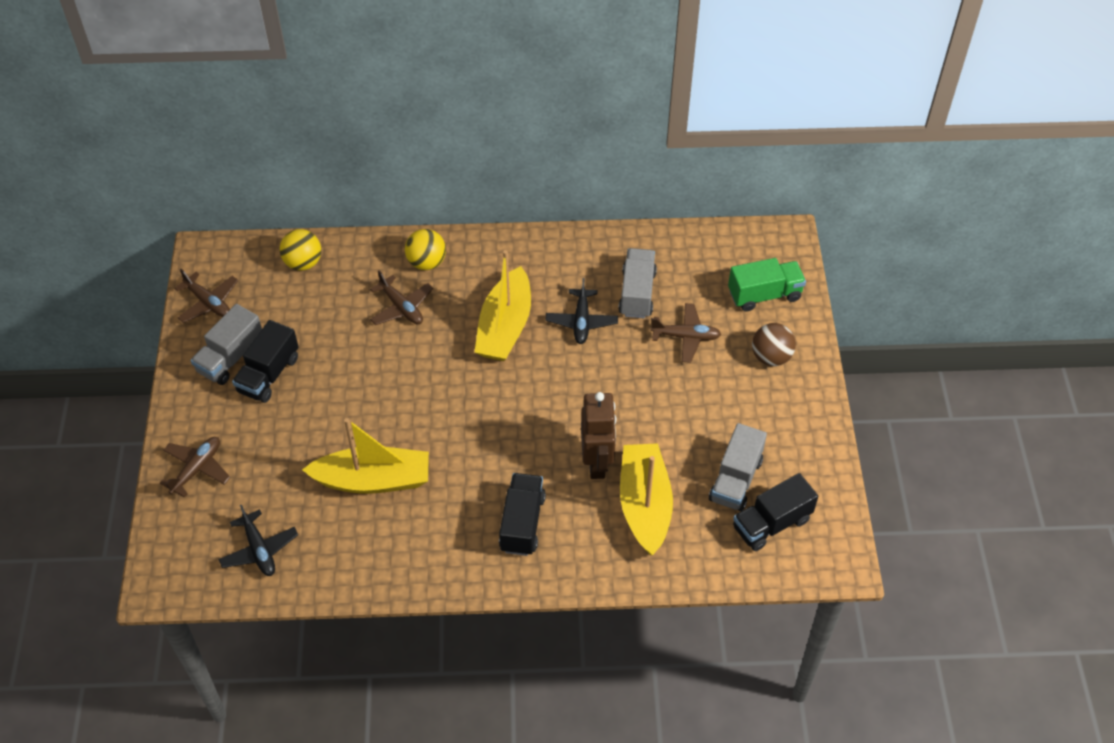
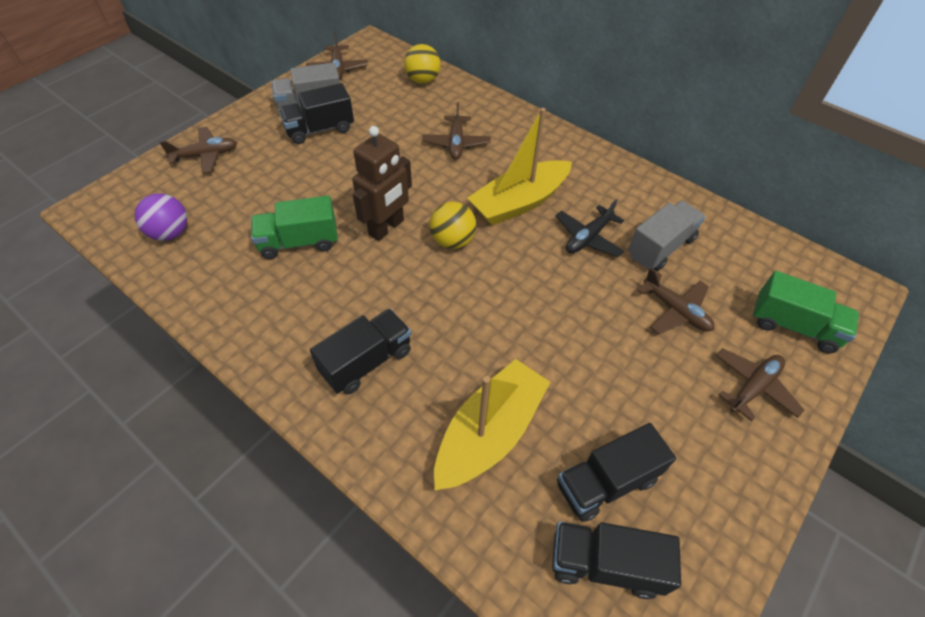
camera: 40 degrees right, 0 degrees up
(259, 549) = (170, 233): black plane -> purple ball
(373, 480) = (299, 242): yellow boat -> green truck
(426, 262) = (507, 126): yellow ball -> yellow ball (452, 241)
(597, 463) = (485, 360): brown robot -> brown robot (387, 228)
(735, 480) = (606, 482): grey truck -> black truck
(771, 357) = (753, 387): brown ball -> brown plane

